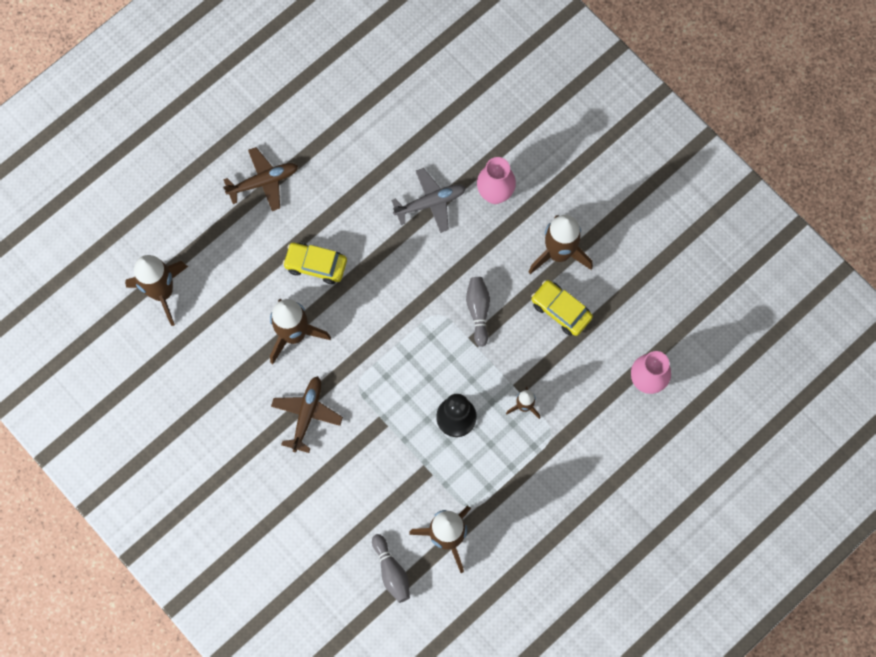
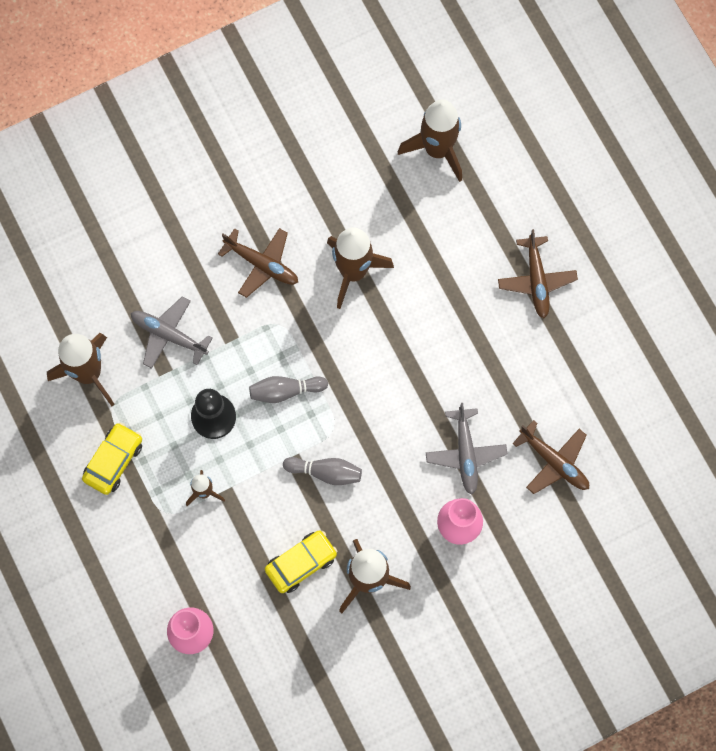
camera: 105 degrees right, 0 degrees up
(316, 265) = (425, 313): yellow car -> yellow car (113, 461)
(391, 571) = (71, 309): grey bowling pin -> grey bowling pin (285, 391)
(393, 476) = (169, 335): none -> grey plane
(418, 132) = (554, 461): none -> brown plane

